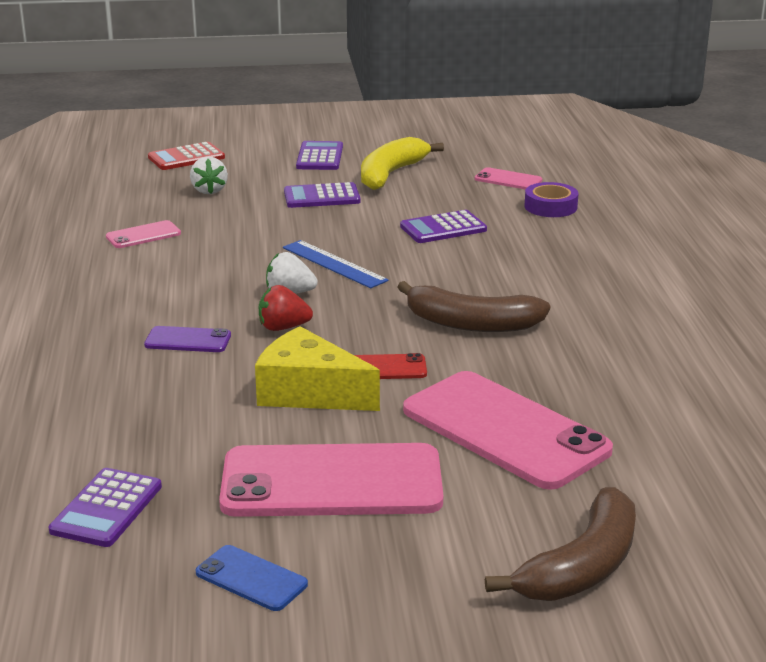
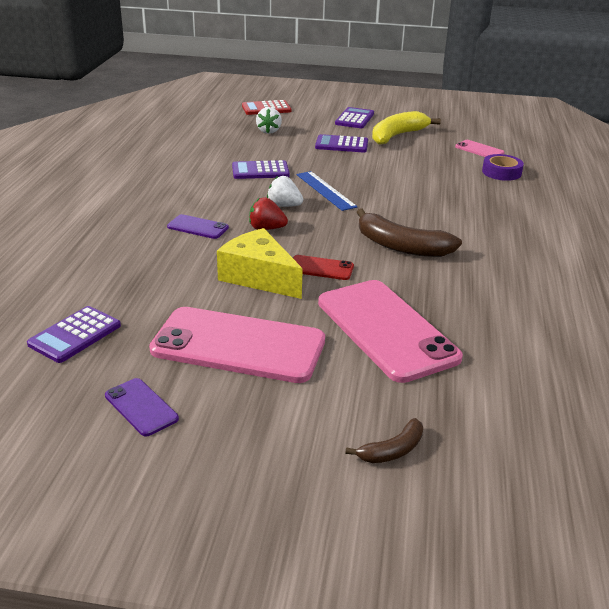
camera: 15 degrees right, 5 degrees up
(143, 235) = (210, 154): pink phone -> none
(251, 578) = (141, 407): blue phone -> purple phone
(443, 228) = (415, 177): purple calculator -> purple calculator (260, 171)
(582, 567) = (392, 450): brown banana -> brown banana, size x0.53

